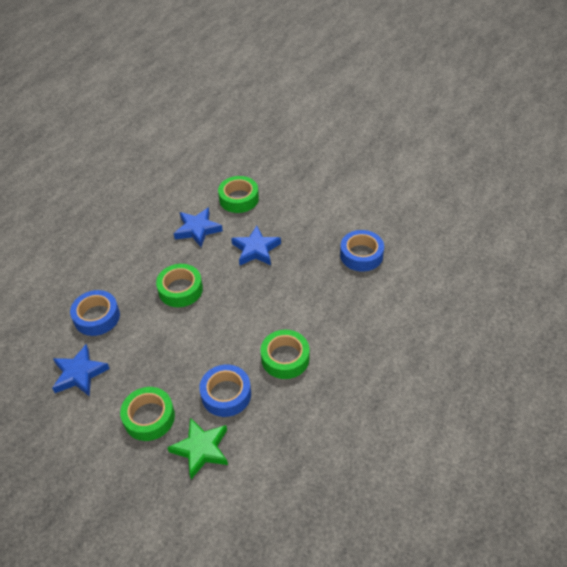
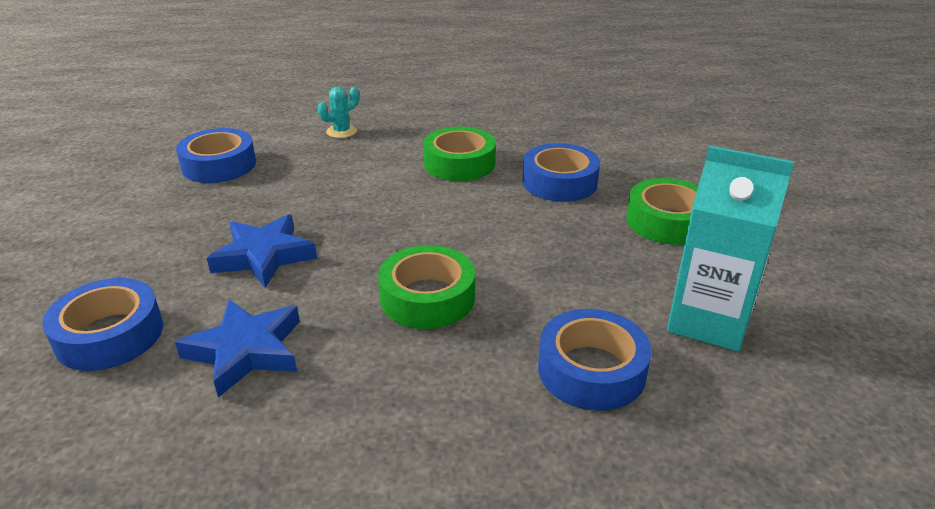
camera: 125 degrees left, 15 degrees down
(79, 374) = (708, 321): blue star -> turquoise carton
(201, 449) = (646, 171): green star -> none
(239, 199) = (109, 335): green tape -> blue tape
(370, 320) = (341, 131): none -> turquoise cactus

